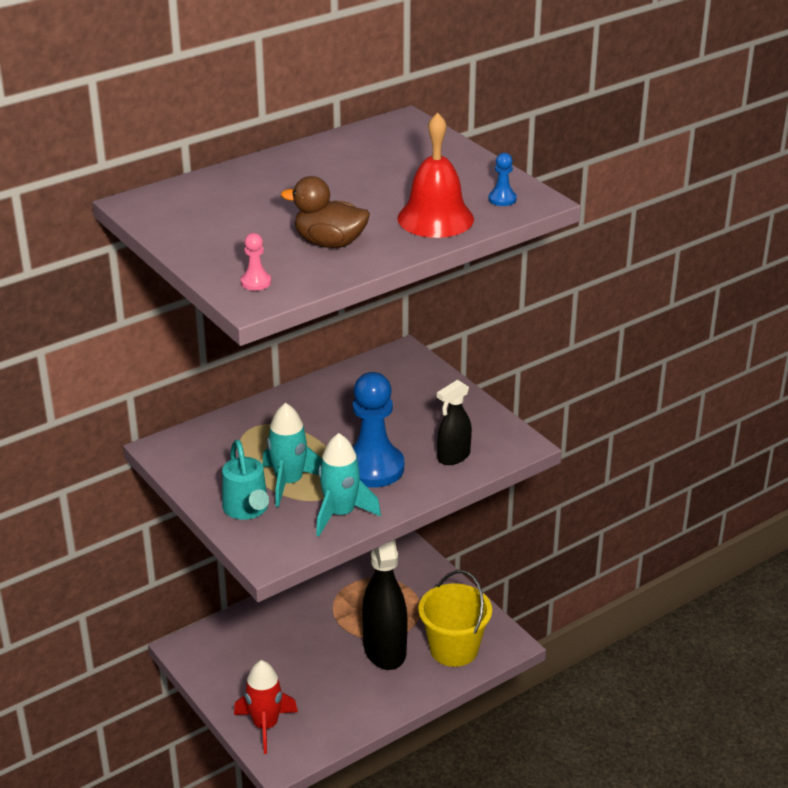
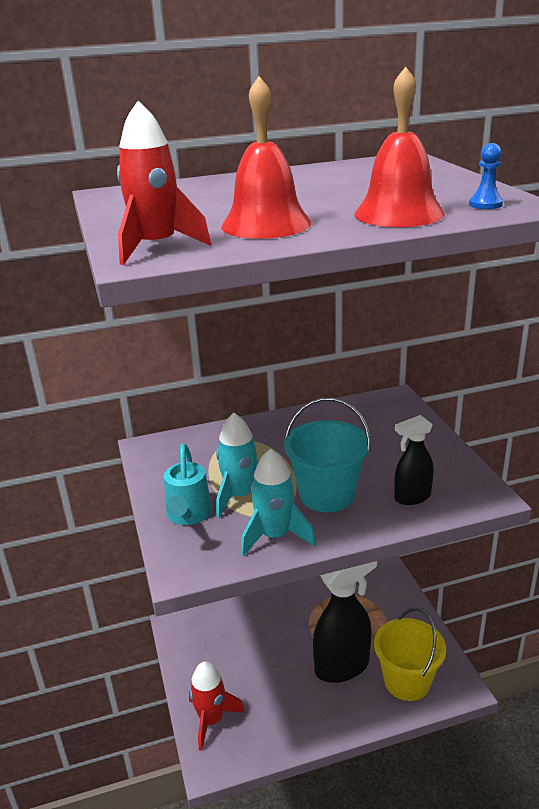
camera: 20 degrees right, 5 degrees down
(256, 282) = (156, 247): pink pawn -> red rocket
(329, 243) = (266, 224): brown duck -> red bell
(373, 468) = (327, 495): blue pawn -> turquoise bucket
(384, 649) = (342, 666): black spray bottle -> black spray bottle turned 60 degrees clockwise

